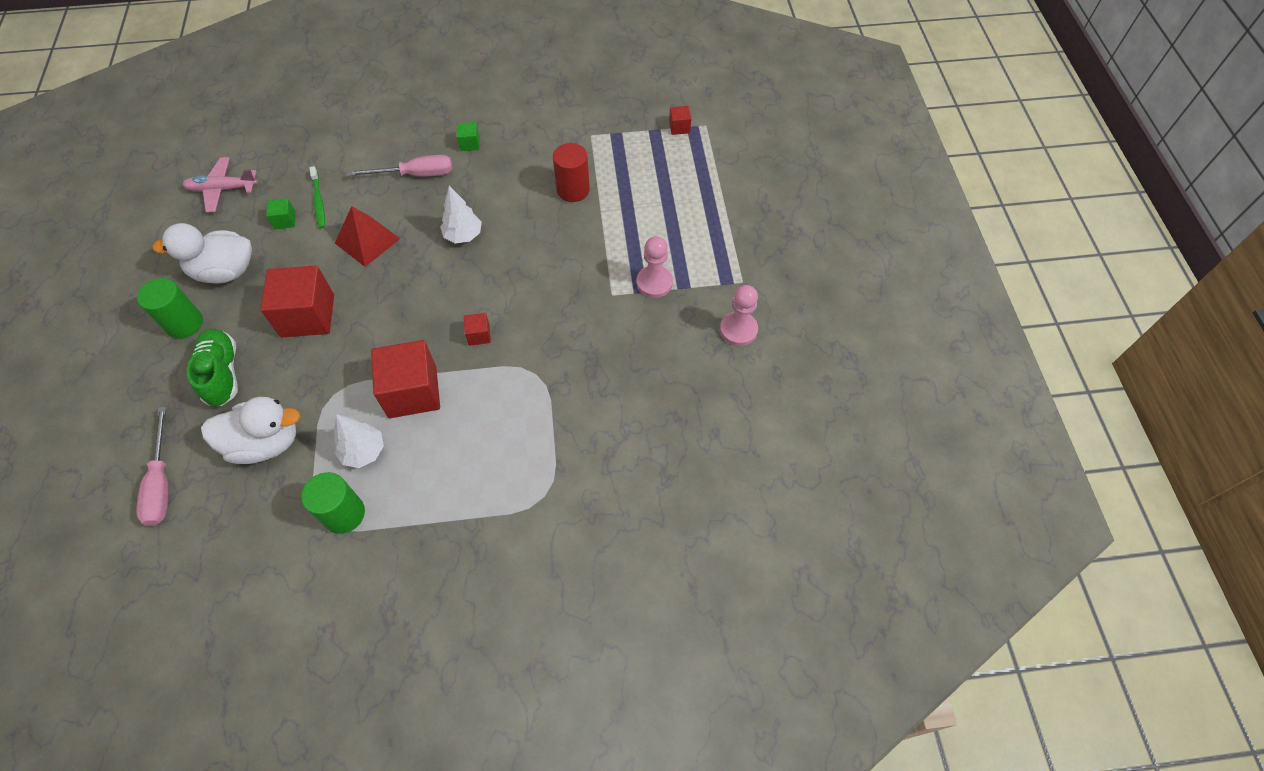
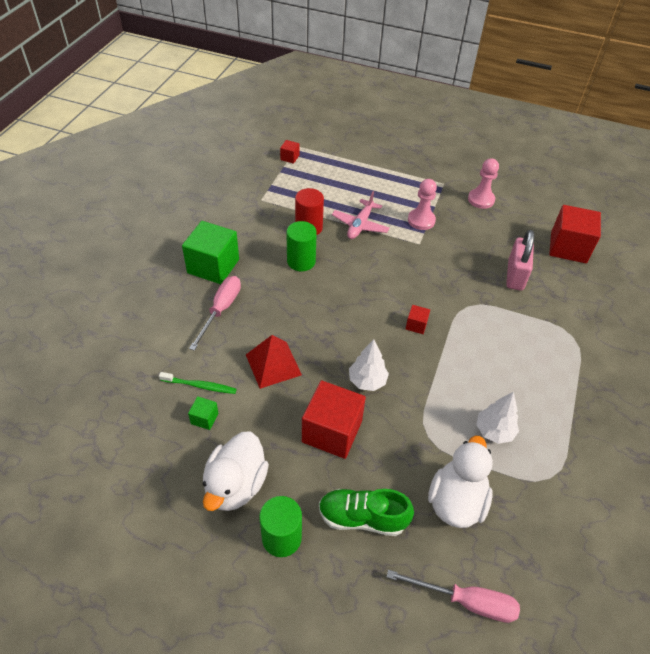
camera: 65 degrees left, 10 degrees down
(222, 189) = (121, 460): pink plane -> pink plane (360, 225)
(344, 514) = (548, 461): green cylinder -> green cylinder (301, 261)
(412, 392) = (450, 382): red cube -> red cube (568, 247)
(463, 235) = (310, 302): white tree -> white tree (367, 381)
(470, 144) = (213, 266): green cube -> green cube, size x2.23
(616, 407) = (515, 275): none -> pink padlock

